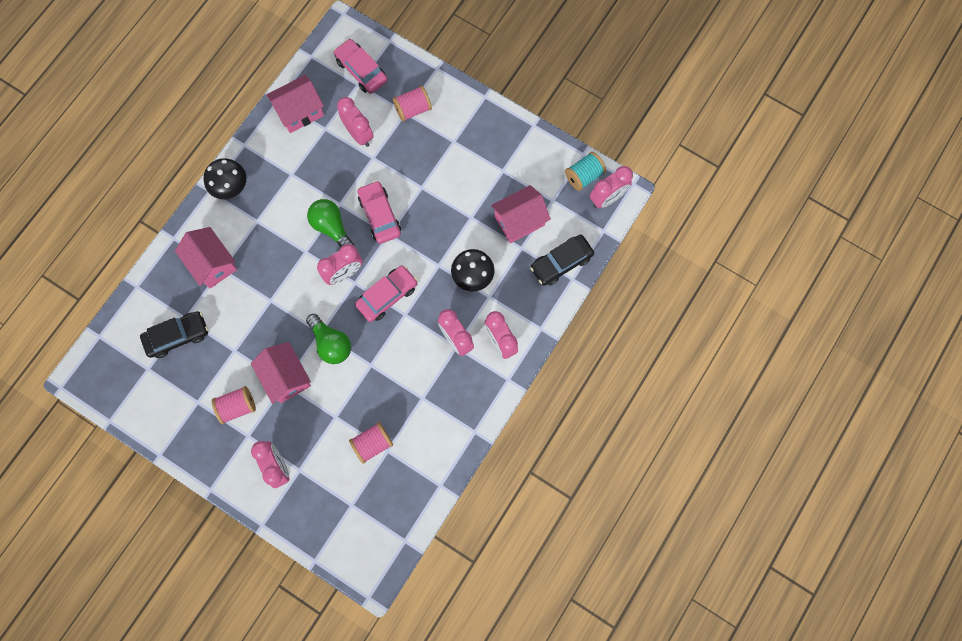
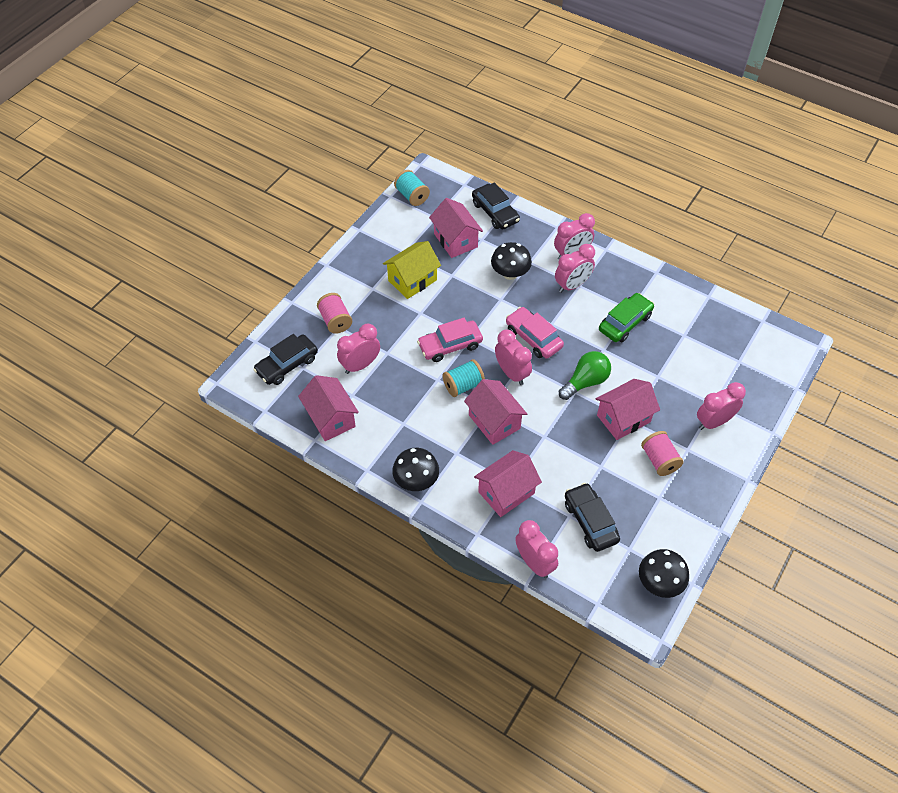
camera: 90 degrees left, 20 degrees down
(113, 392) = (659, 582): none -> black mushroom
(289, 255) = (494, 421): none -> pink house
(331, 227) = (463, 385): green light bulb -> turquoise spool
(361, 70) = (287, 365): pink car -> black car
(372, 444) = (679, 346): pink spool -> none
(405, 390) = (625, 323): none -> green car
(464, 179) = (412, 280): none -> yellow house
(607, 198) = (433, 181): pink clock -> pink clock (534, 563)

